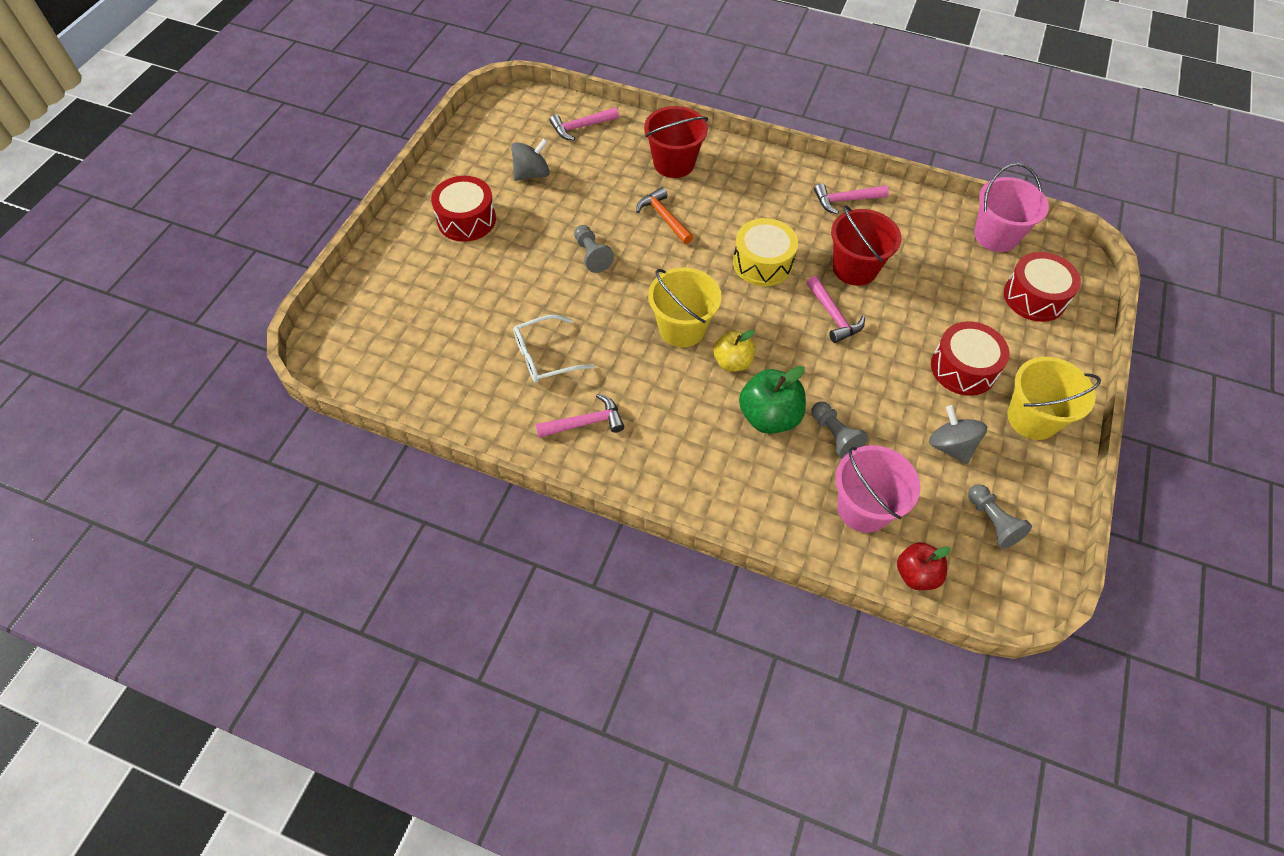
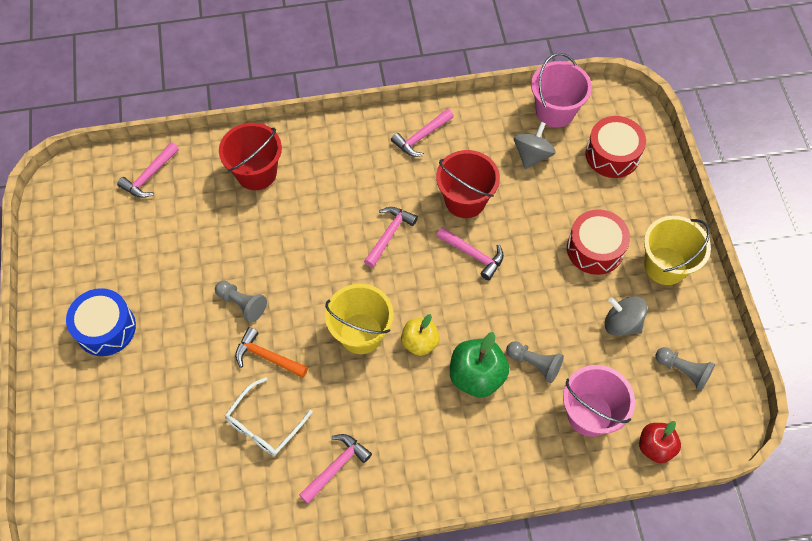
camera: 30 degrees left, 5 degrees up
(466, 220) = (106, 328): red drum -> blue drum
(532, 174) = (135, 249): grey spinning top -> grey spinning top (532, 155)
(663, 217) = (281, 233): orange hammer -> orange hammer (267, 356)
(762, 263) = (389, 234): yellow drum -> pink hammer

